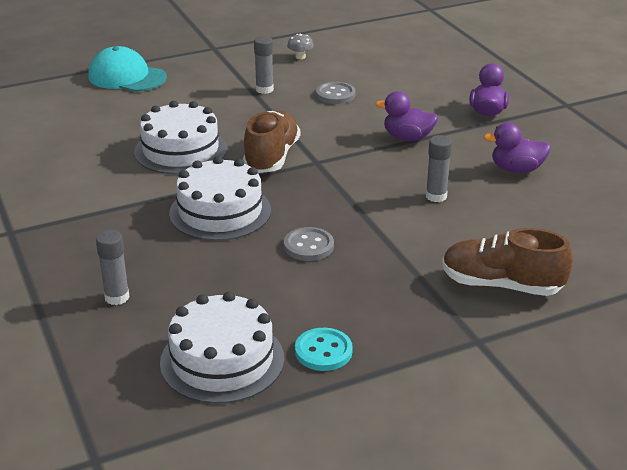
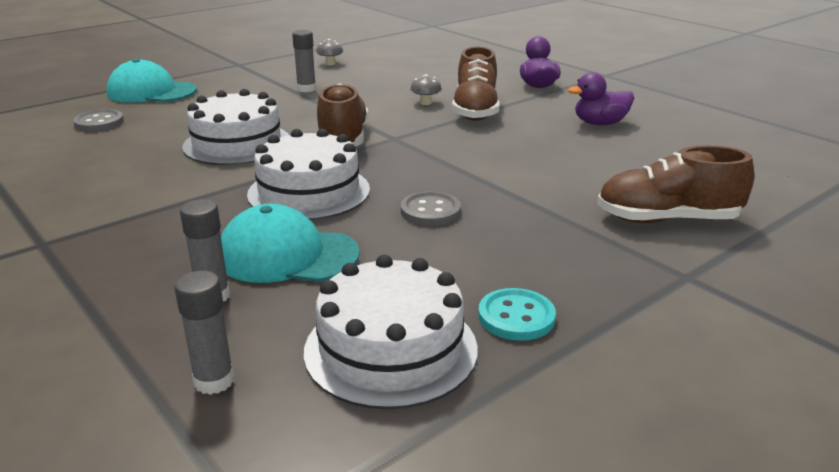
camera: 15 degrees left, 5 degrees down
(181, 271) = (287, 255): none -> turquoise cap
(335, 95) = (382, 86): grey button -> grey button (99, 122)
(366, 121) = (425, 103): none -> grey mushroom
(407, 137) = (475, 111): purple duck -> brown shoe
(436, 196) = (538, 152): grey glue stick -> grey glue stick (214, 381)

